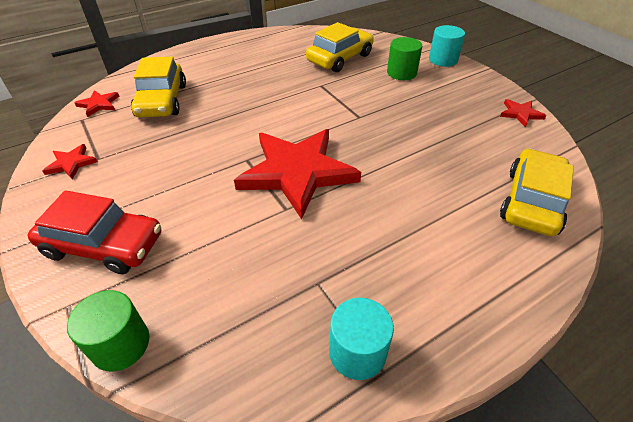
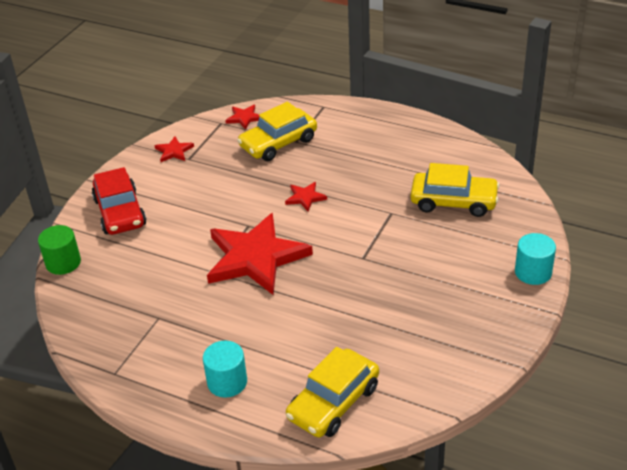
camera: 60 degrees right, 5 degrees down
(357, 352) = (119, 357): turquoise cylinder -> turquoise cylinder (227, 382)
(401, 73) = (470, 253): green cylinder -> none
(520, 114) = (475, 362): red star -> red star (305, 197)
(532, 201) = (333, 402): yellow car -> yellow car turned 135 degrees clockwise

